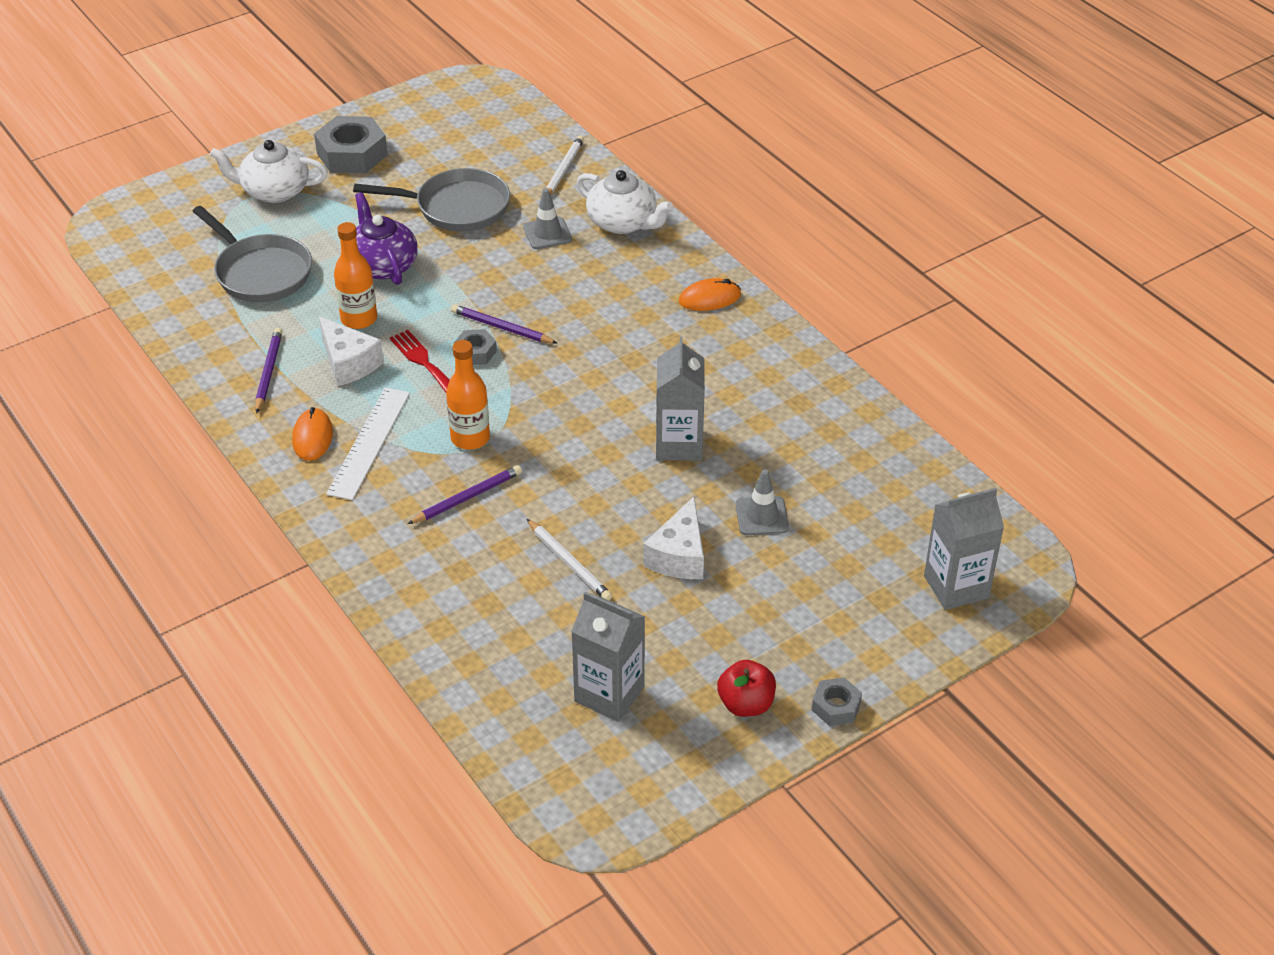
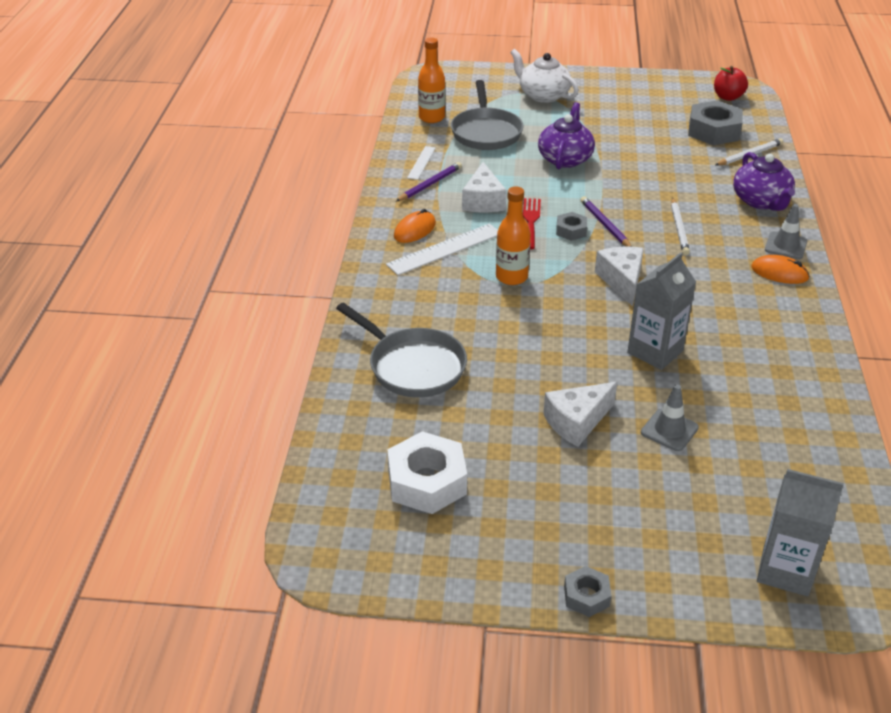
camera: 40 degrees right, 5 degrees down
(229, 349) = (421, 162): none -> white ruler
(352, 154) = (613, 94): grey nut -> grey nut (713, 131)
(359, 319) = (517, 180): orange bottle -> orange bottle (431, 118)
(456, 207) = (650, 147): grey pan -> grey pan (412, 366)
(467, 498) = (470, 310): purple pencil -> none
(547, 233) = (697, 185): grey traffic cone -> grey traffic cone (785, 246)
(569, 563) = (493, 384): white pencil -> white pencil (679, 228)
(578, 384) = (622, 281): none -> white cheese
(609, 694) = (427, 482): grey carton -> white nut
(623, 222) = (761, 201): white teapot -> purple teapot
(746, 704) = (517, 550): red apple -> red apple (728, 97)

